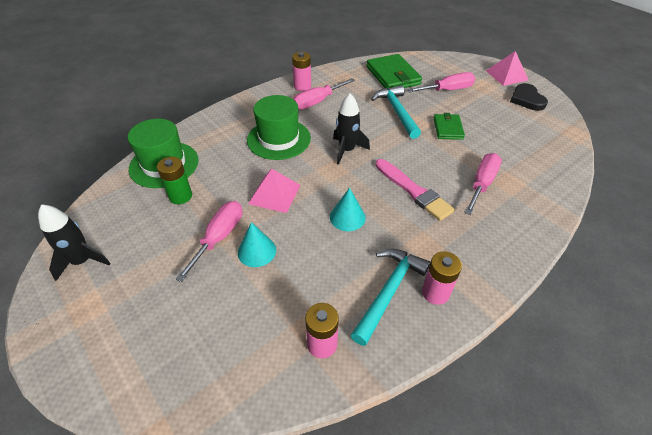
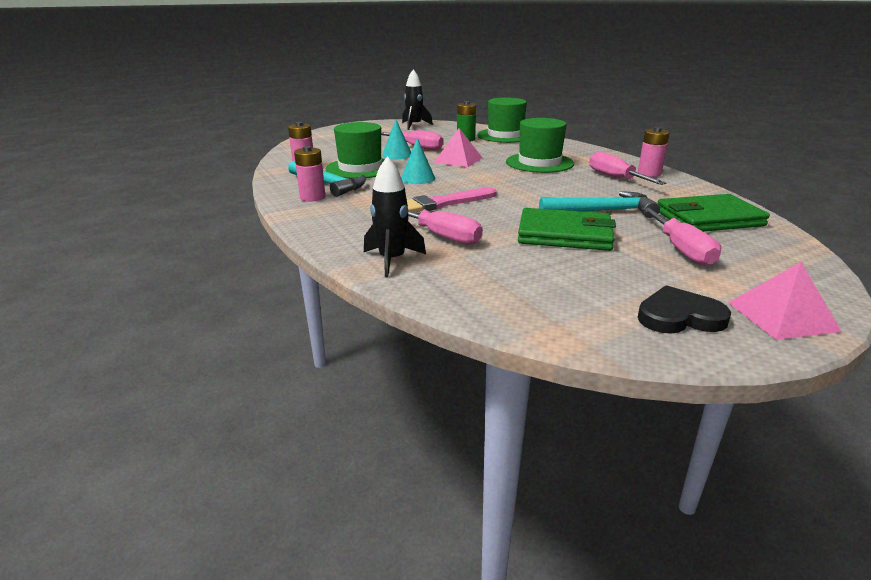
camera: 100 degrees right, 20 degrees down
(320, 276) = (360, 168): none -> green hat
(347, 150) = (518, 184): black rocket -> black rocket (392, 260)
(448, 128) = (565, 235): green wallet -> green wallet, size x1.68

